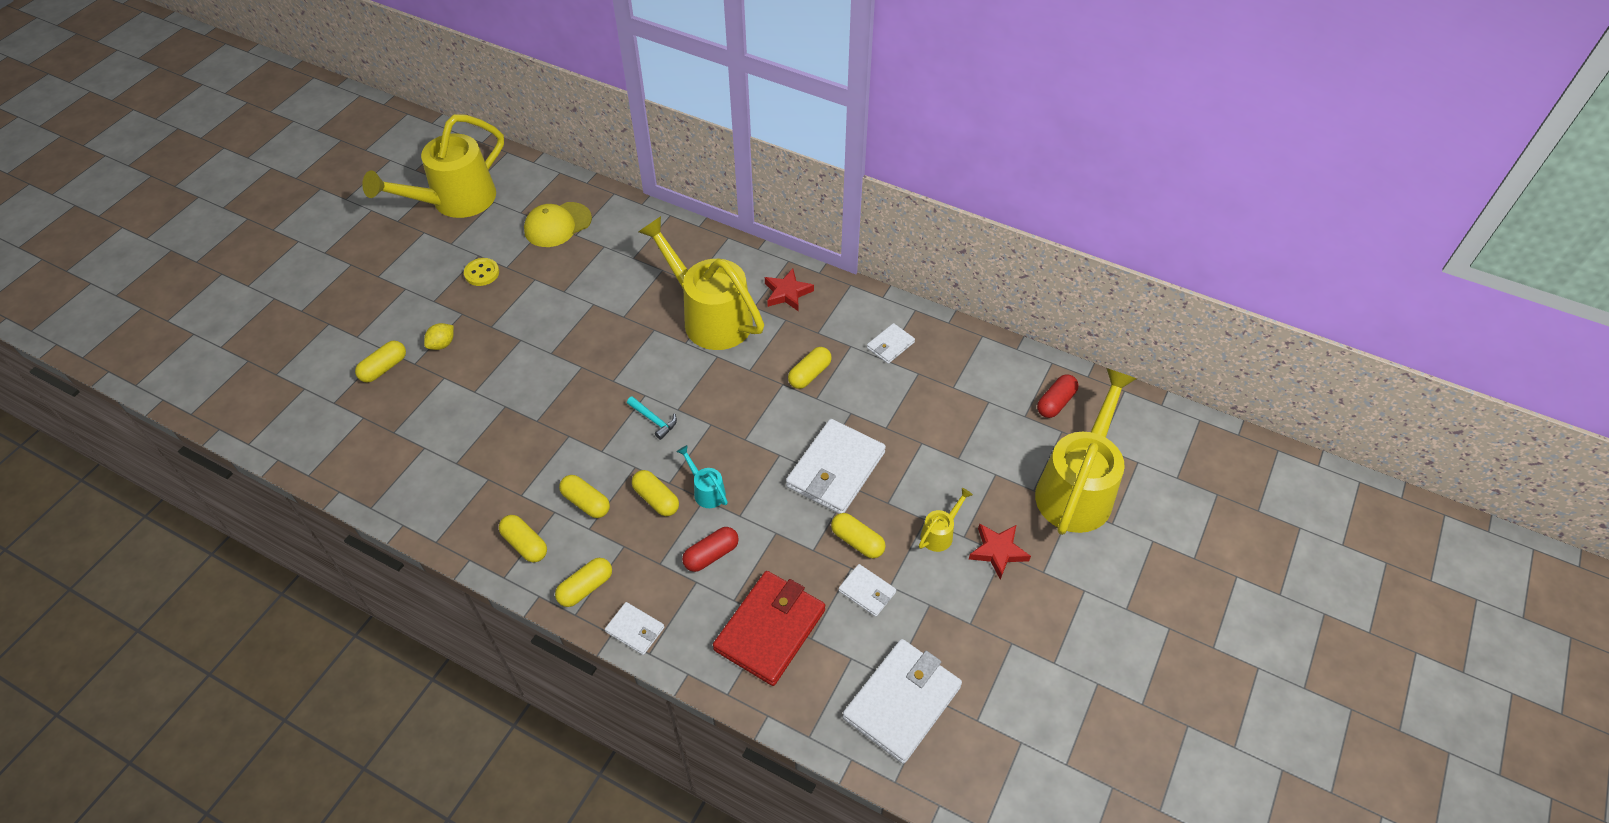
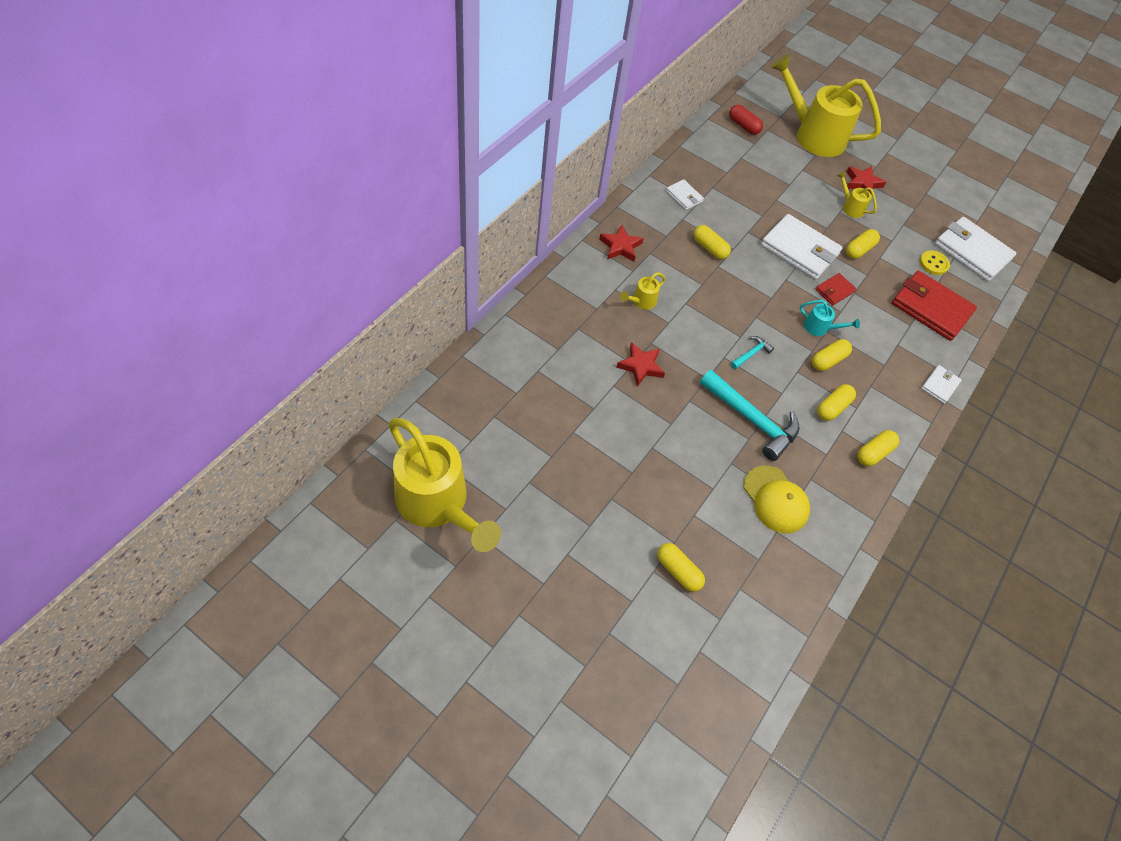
camera: 90 degrees left, 5 degrees up
(442, 344) = (651, 516): yellow lemon -> none
(482, 273) = (557, 479): yellow button -> yellow button (933, 264)
(557, 225) = (499, 407): yellow cap -> yellow cap (775, 499)
(561, 422) = (751, 420): none -> turquoise hammer
(586, 588) = (909, 413): yellow capsule -> none
(621, 323) = (641, 366): none -> red star
(706, 491) = (819, 328): turquoise watering can -> turquoise watering can turned 120 degrees counterclockwise
(710, 317) = (641, 301): yellow watering can -> yellow watering can, size x0.41
(711, 555) = (875, 332): red capsule -> none
(773, 509) = (834, 291): none -> red wallet
(867, 591) = (897, 252): white wallet -> none

